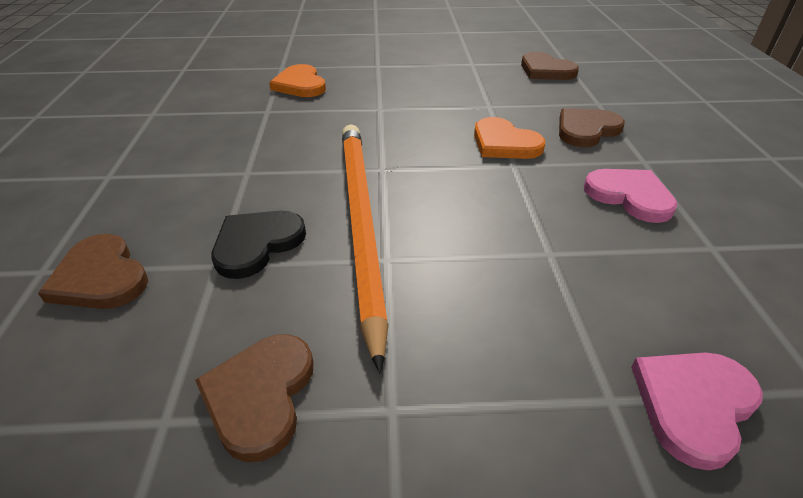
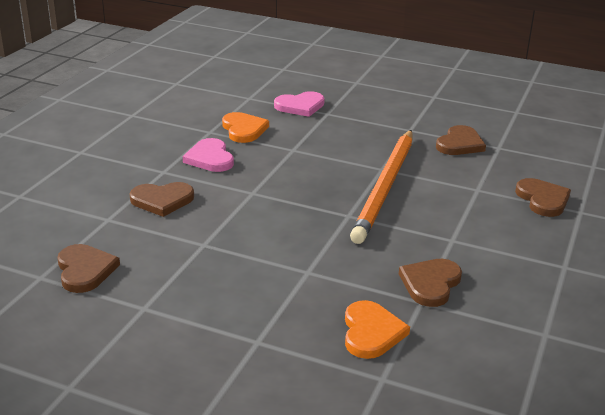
camera: 155 degrees left, 10 degrees down
(257, 244) = (452, 193): black heart -> none
(261, 125) = (430, 284): none -> brown heart
(504, 143) = (239, 208): orange heart -> orange heart (244, 129)

